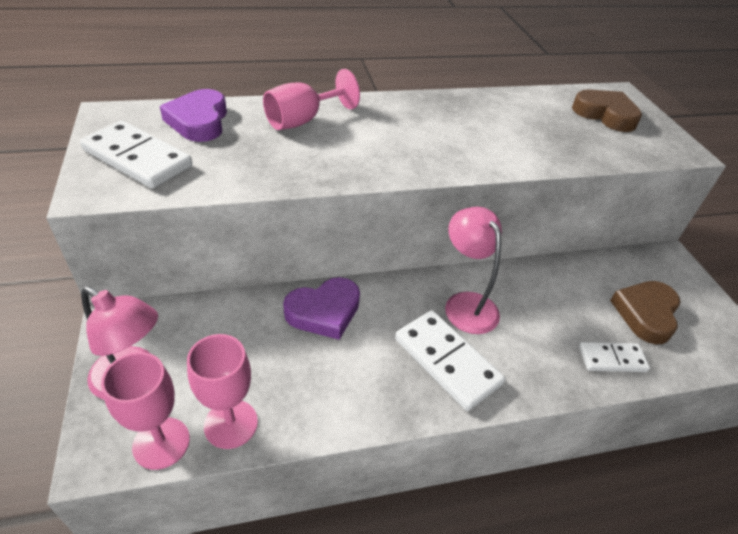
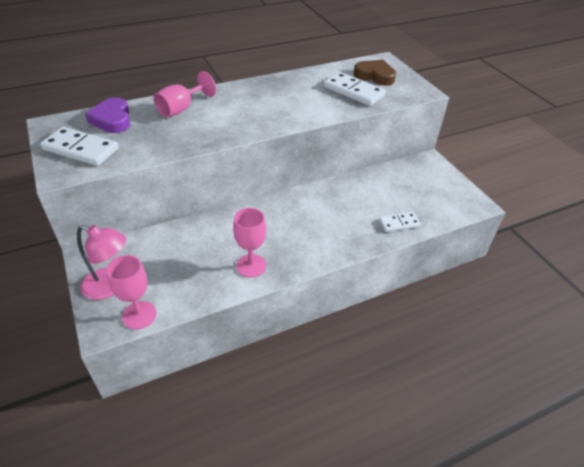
camera: 10 degrees left, 0 degrees up
(231, 424) = (178, 298): pink goblet -> pink goblet (251, 266)
(324, 312) = (219, 228): purple heart -> none
(447, 361) = (301, 242): white domino -> white domino (354, 91)
(466, 303) = (307, 208): pink lamp -> none
(645, 314) = (417, 195): brown heart -> none

